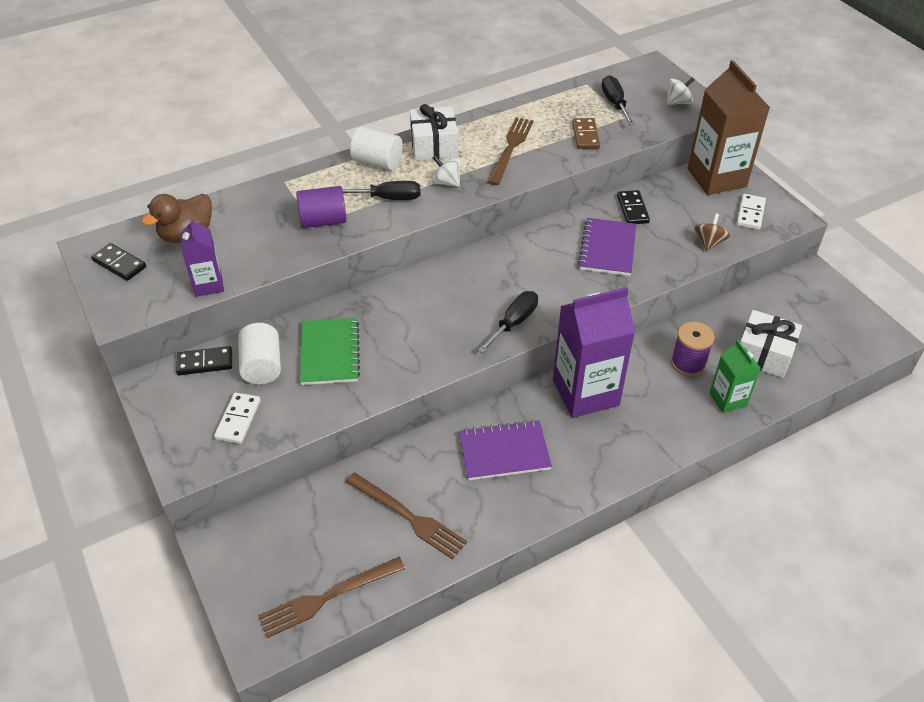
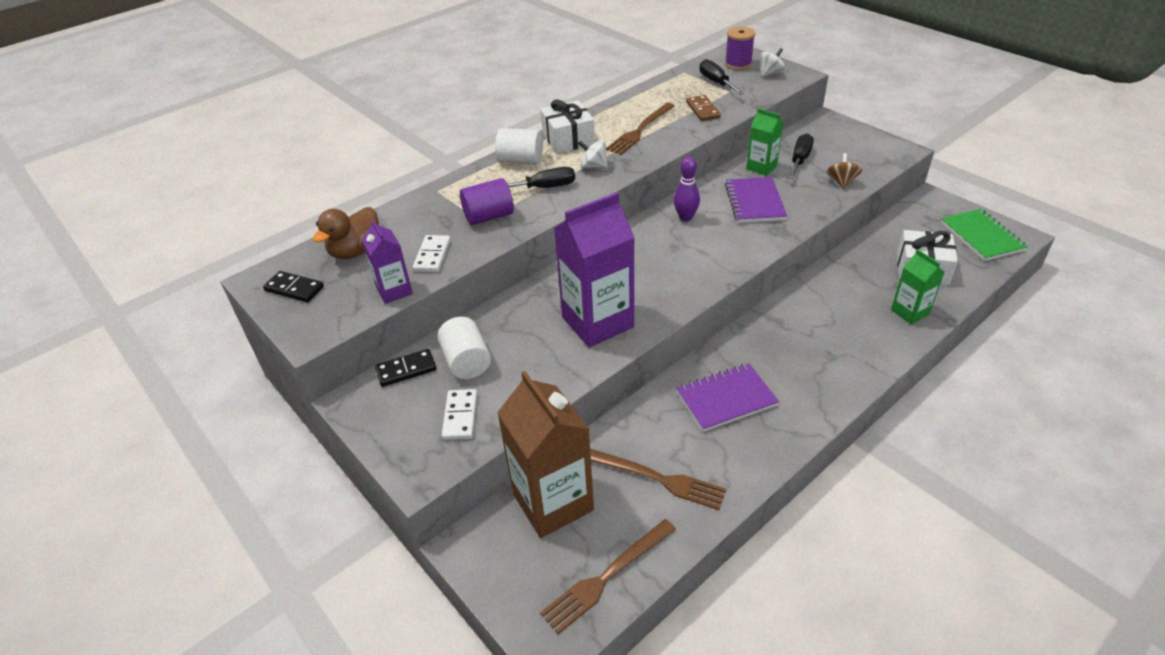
camera: 10 degrees left, 5 degrees down
(330, 353) = (530, 337): green notebook -> green notebook (981, 236)
(511, 148) = (640, 130): brown fork -> brown fork turned 150 degrees counterclockwise
(514, 323) = (698, 277): black screwdriver -> black screwdriver (800, 160)
(530, 253) = (685, 217): none -> purple bowling pin
(585, 393) = (779, 331): purple carton -> purple carton (597, 322)
(632, 209) = (761, 167): black domino -> green carton
(688, 363) = (859, 289): purple spool -> purple spool (738, 64)
(716, 178) = (822, 131): brown carton -> brown carton (553, 502)
(750, 213) = (865, 153): white domino -> white domino (432, 256)

